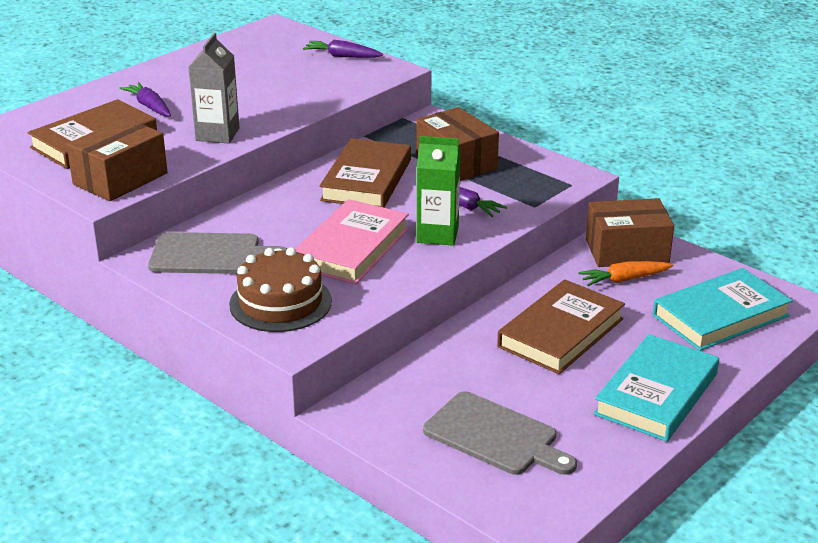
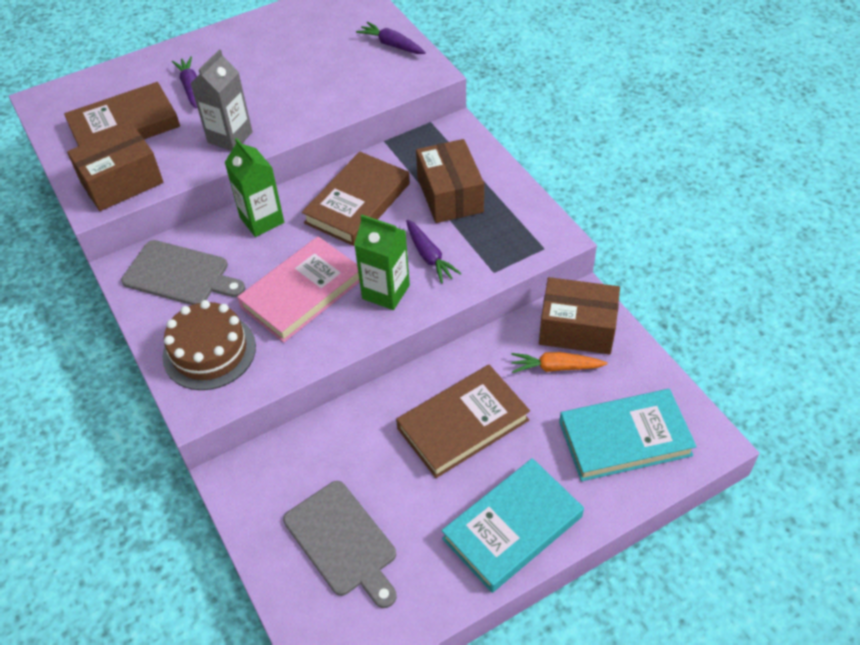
camera: 20 degrees right, 20 degrees up
(273, 205) = (262, 220): none -> green carton

